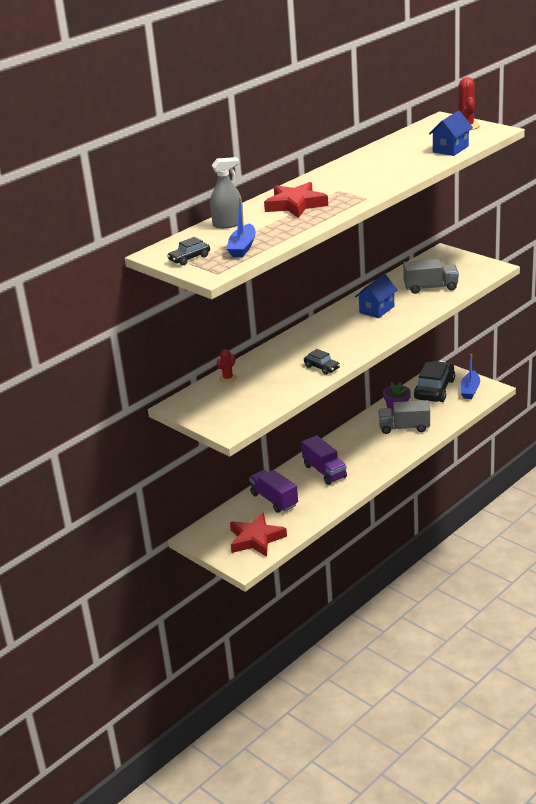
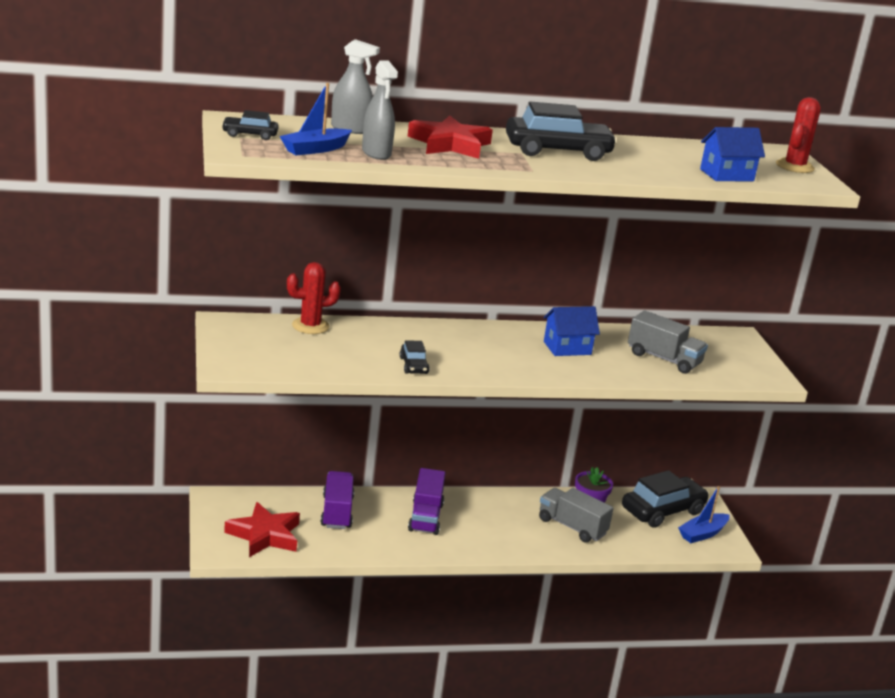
camera: 30 degrees right, 5 degrees down
(228, 378) = (310, 326): red cactus -> red cactus, size x1.63
(276, 232) = (376, 153): none -> grey spray bottle
(351, 179) = (557, 151): none -> black car

